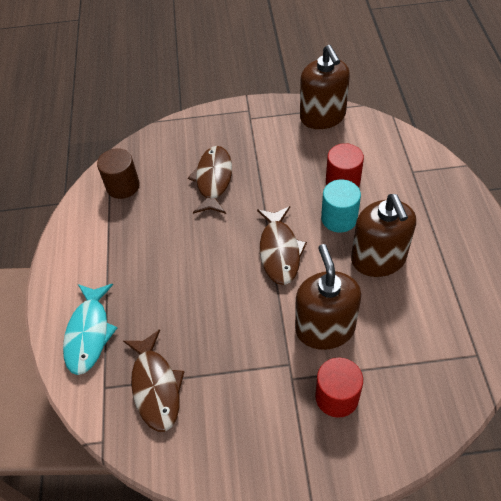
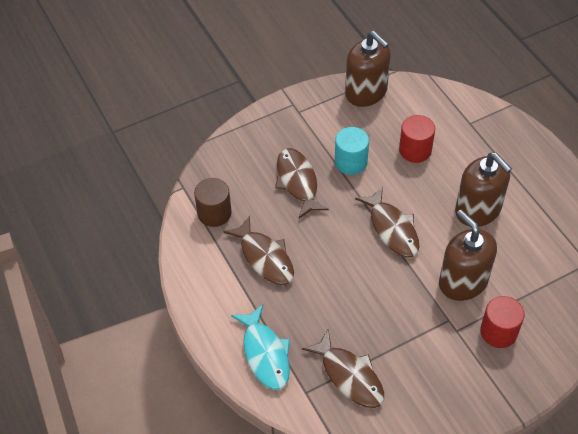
camera: 25 degrees left, 0 degrees up
(143, 240) = (265, 257): none -> brown fish
(339, 218) = (428, 184): turquoise cylinder -> turquoise cylinder (351, 162)

